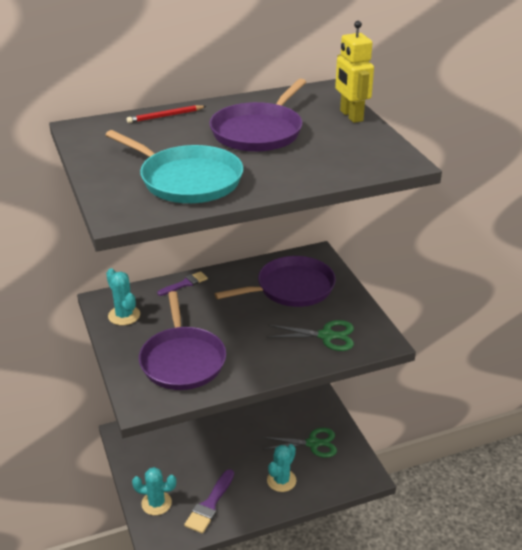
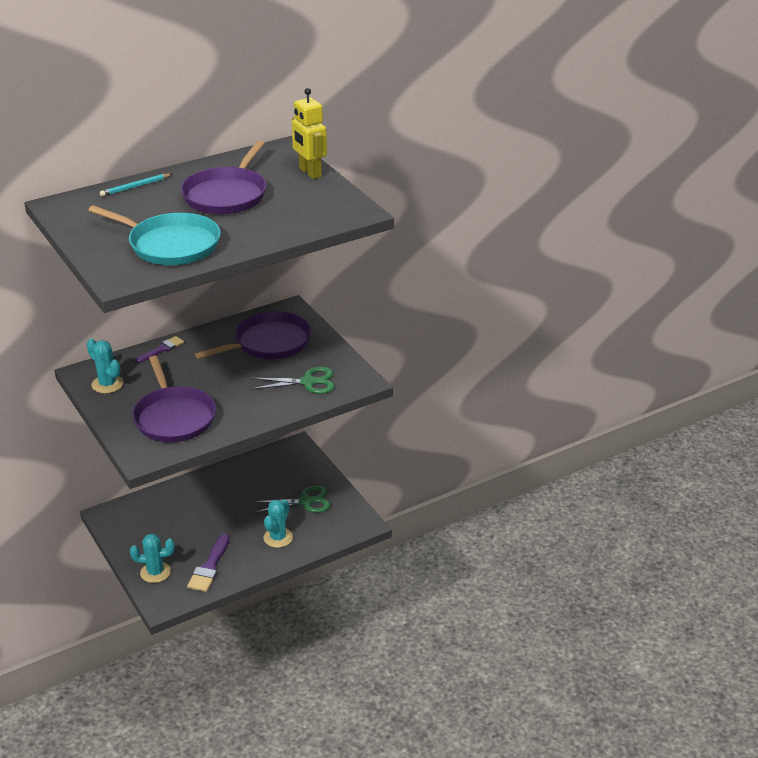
camera: 10 degrees left, 0 degrees up
(165, 116) = (135, 187): red pencil -> turquoise pencil

